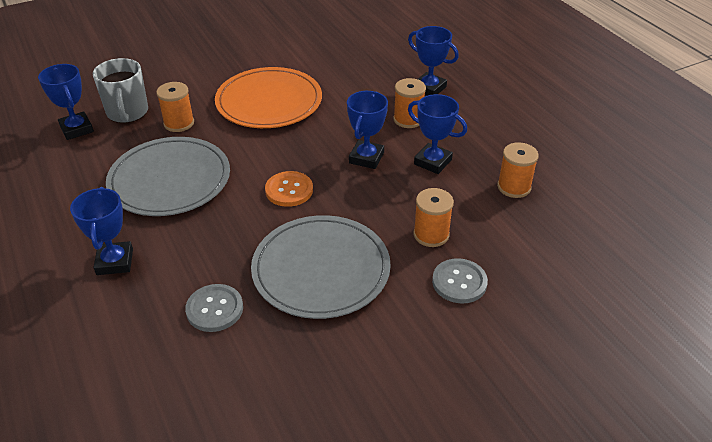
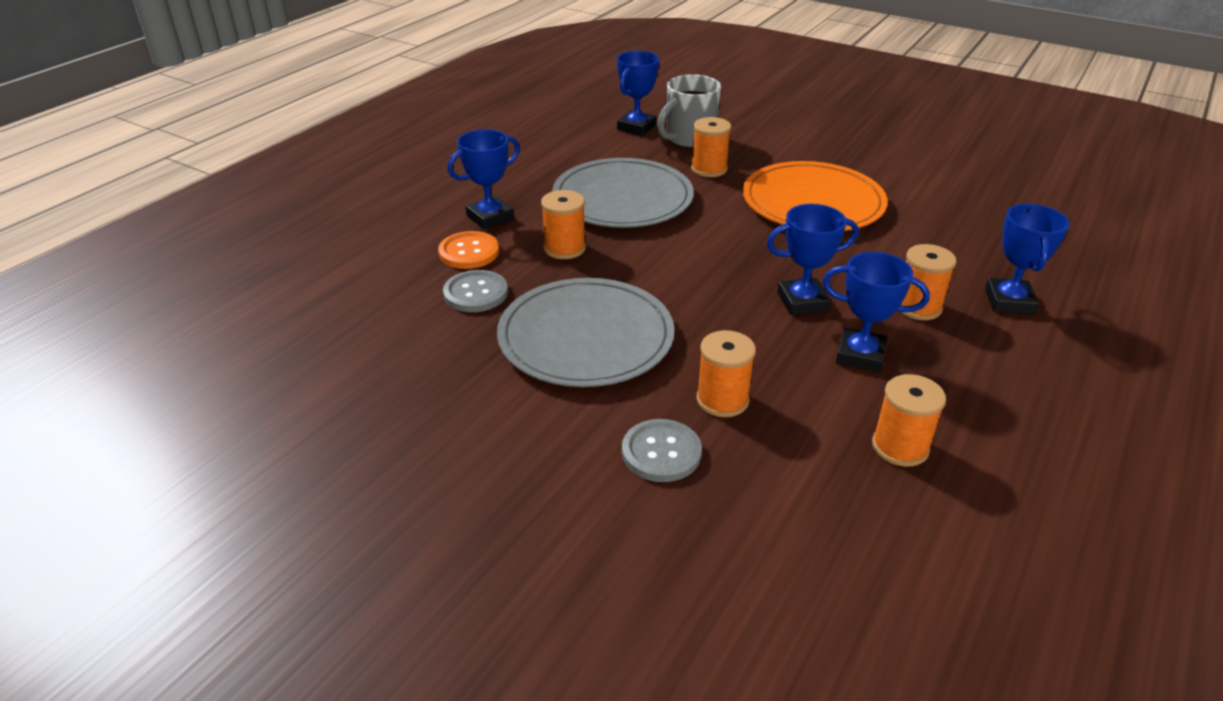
camera: 60 degrees right, 5 degrees down
(203, 237) = (564, 248): none -> orange spool
(289, 190) = (685, 270): orange button -> orange button (469, 252)
(432, 162) = (860, 355): blue trophy -> blue trophy turned 75 degrees counterclockwise

